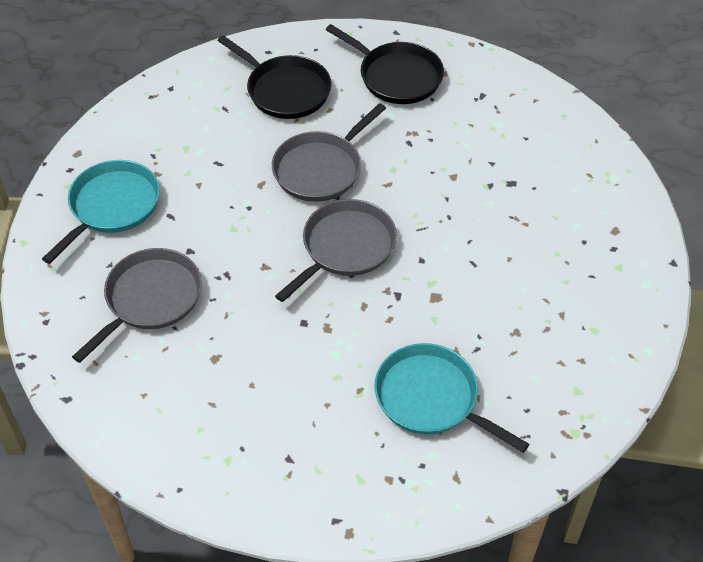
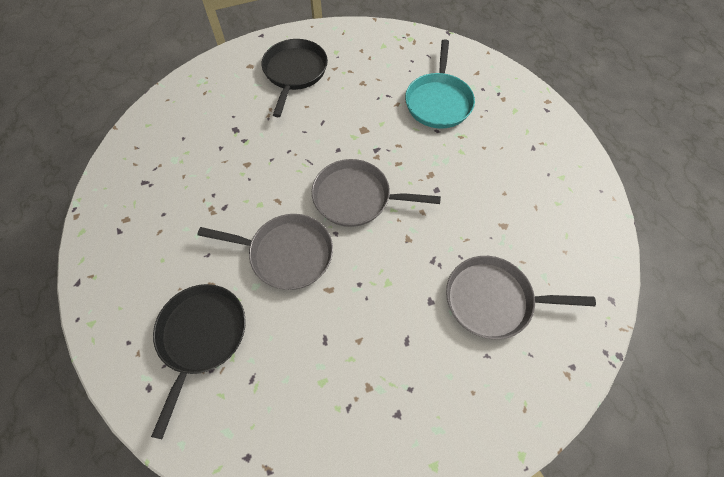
camera: 120 degrees left, 10 degrees up
(112, 206) = (429, 401): turquoise pan -> none
(397, 76) = (143, 252): black pan -> black pan (294, 72)

